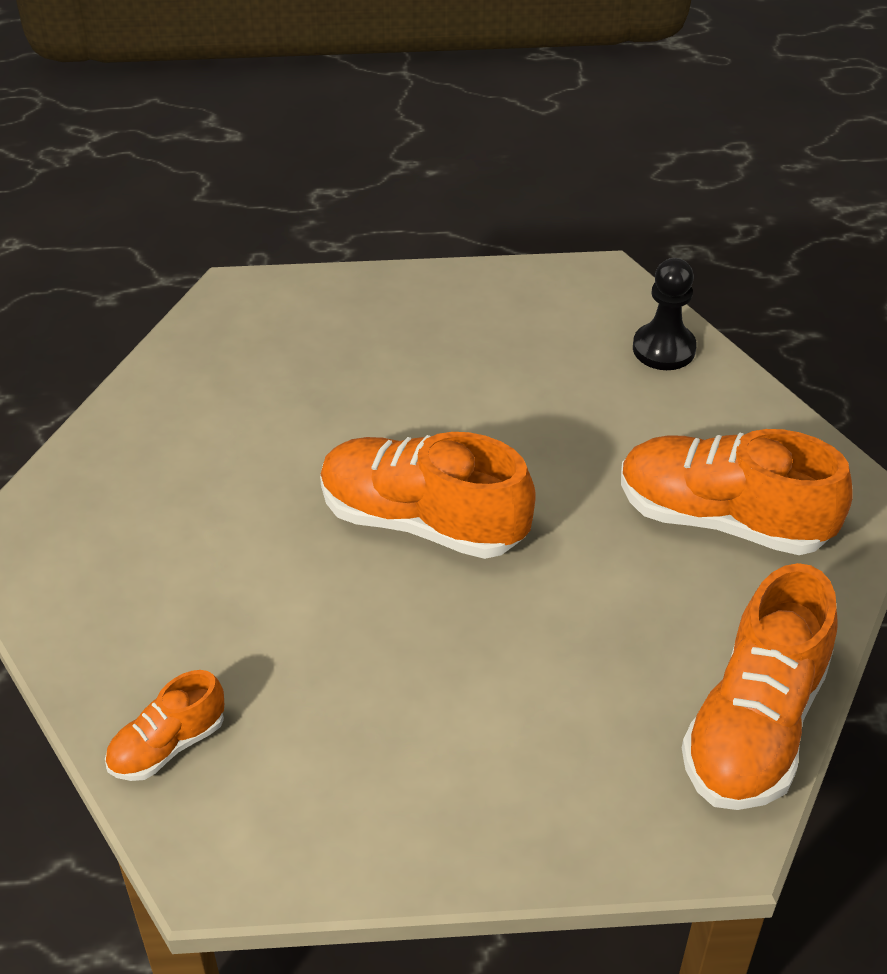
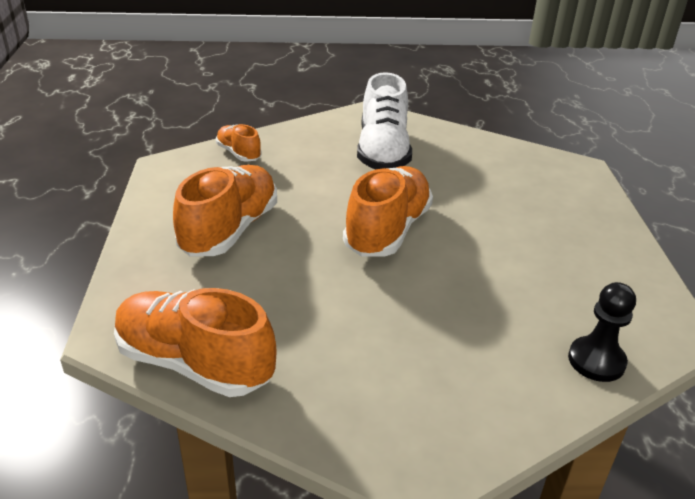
camera: 90 degrees right, 10 degrees down
(172, 524) = (383, 152): none -> white shoe
(723, 519) = (395, 373): orange shoe -> orange shoe (230, 230)

